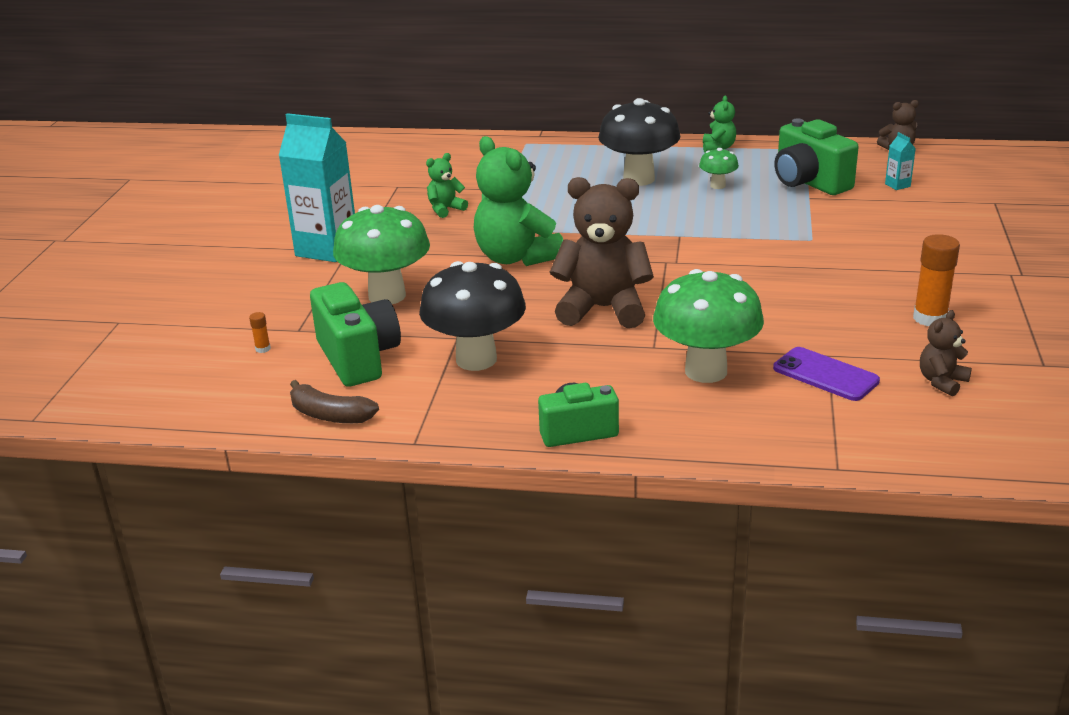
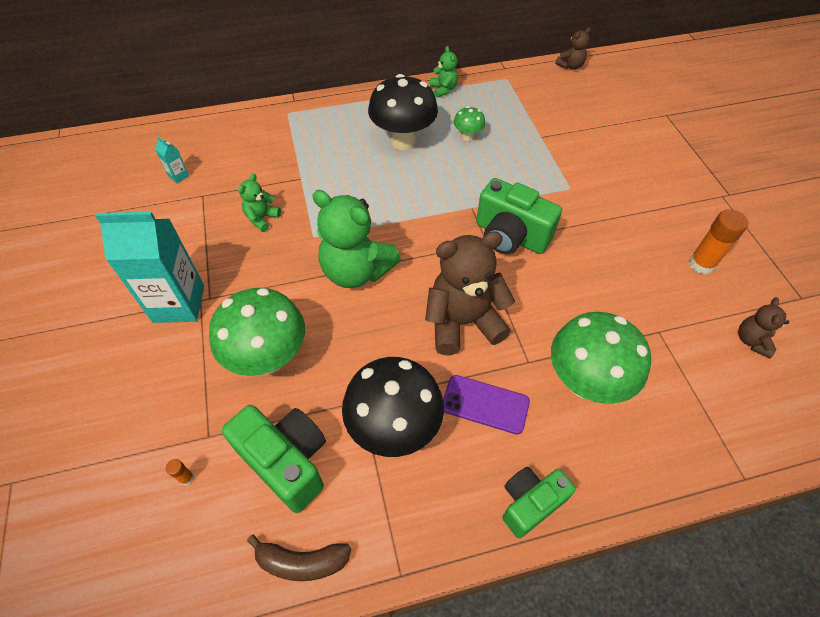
camera: 25 degrees left, 25 degrees up
(809, 182) = (531, 118): green camera -> green camera (510, 236)
(825, 375) = (671, 358): purple phone -> purple phone (485, 404)
(897, 185) = (593, 108): turquoise carton -> turquoise carton (178, 176)

